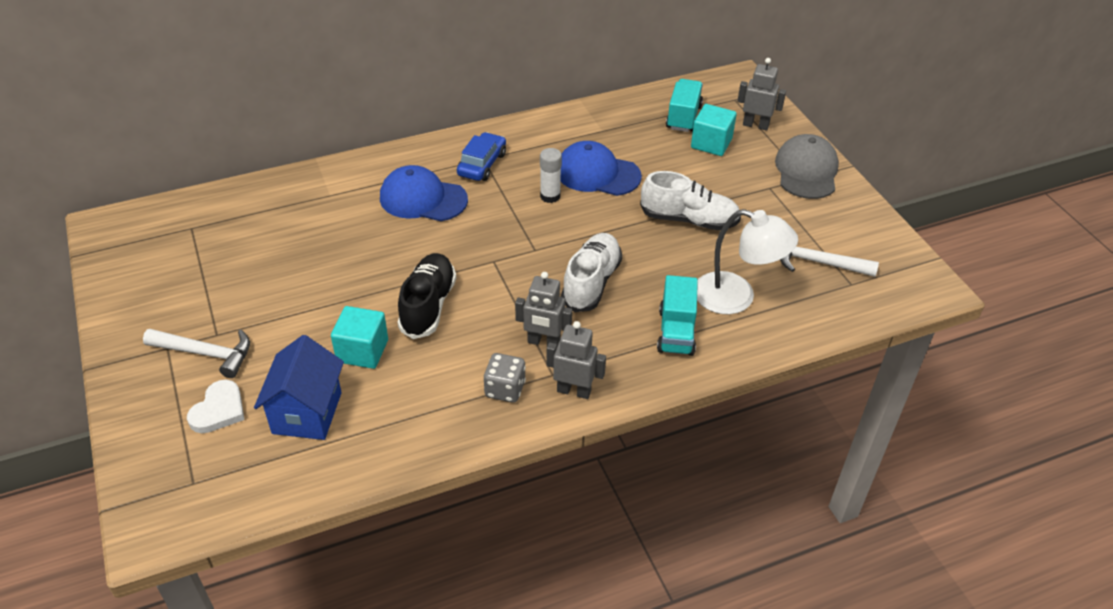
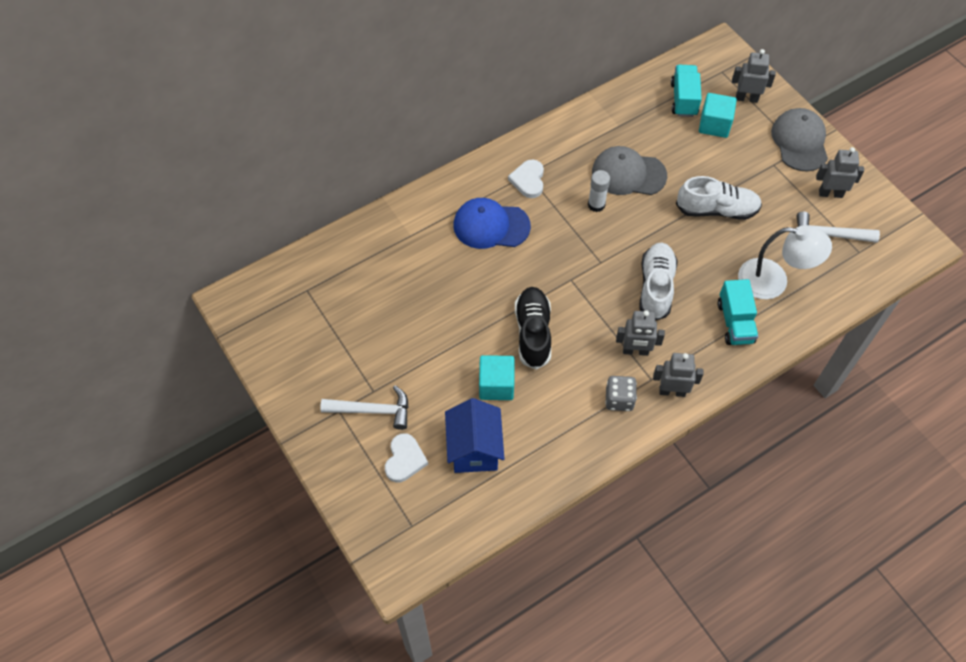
camera: 10 degrees left, 15 degrees up
(482, 164) = (528, 180): blue car -> white heart
(597, 173) = (628, 174): blue cap -> grey cap
(830, 223) = (830, 193): none -> grey robot

